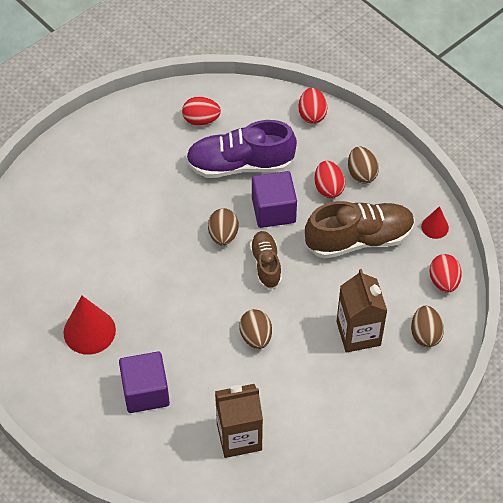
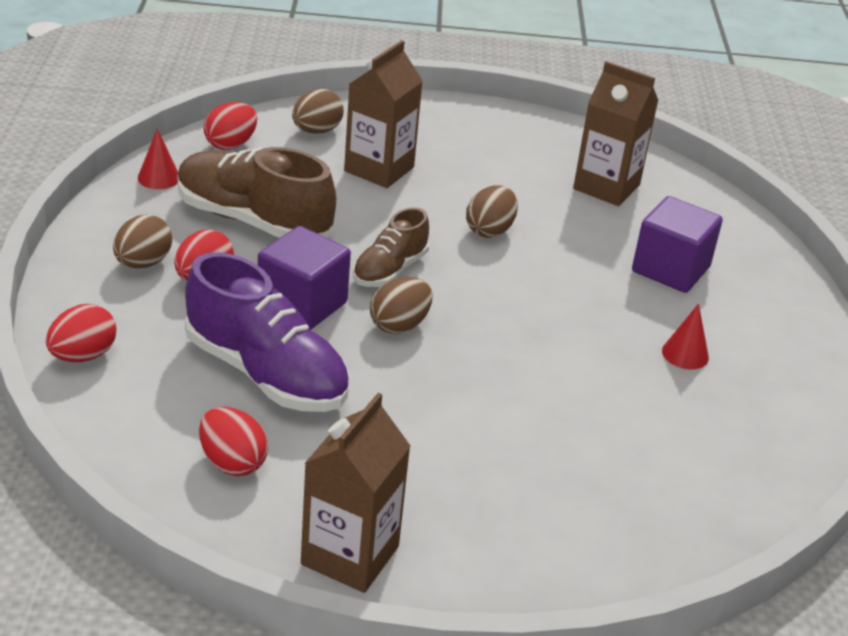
camera: 140 degrees left, 20 degrees down
(89, 331) = (685, 354): red cone -> red cone, size x0.55
(121, 121) = (350, 555): none -> brown carton

